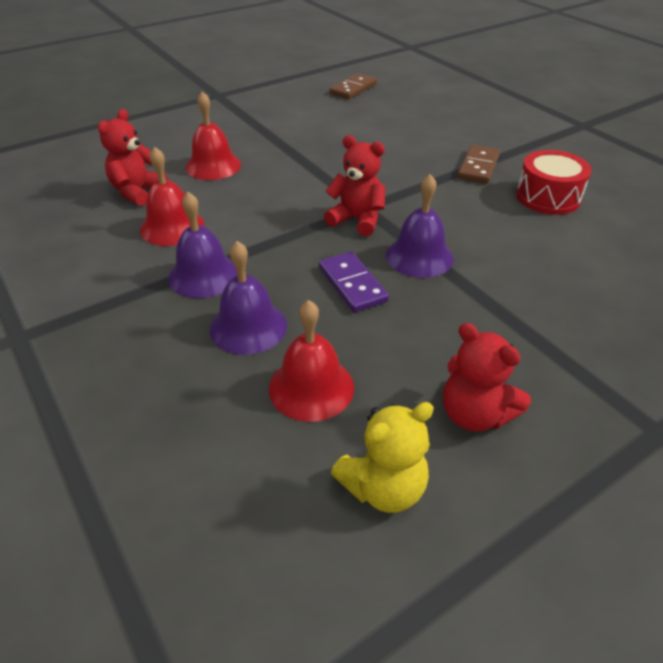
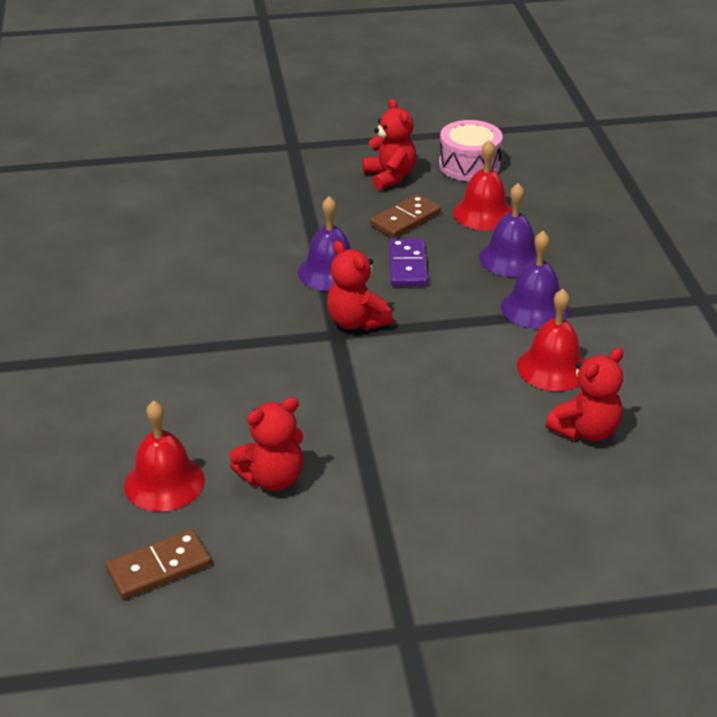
camera: 155 degrees left, 5 degrees down
(213, 166) = (478, 447): red bell -> red bell (164, 482)
(331, 126) = (272, 478): none -> red teddy bear
(383, 487) = (469, 165): yellow teddy bear -> pink drum
(478, 167) = (161, 347): brown domino -> brown domino (405, 219)
(548, 197) = (141, 291): red drum -> none

